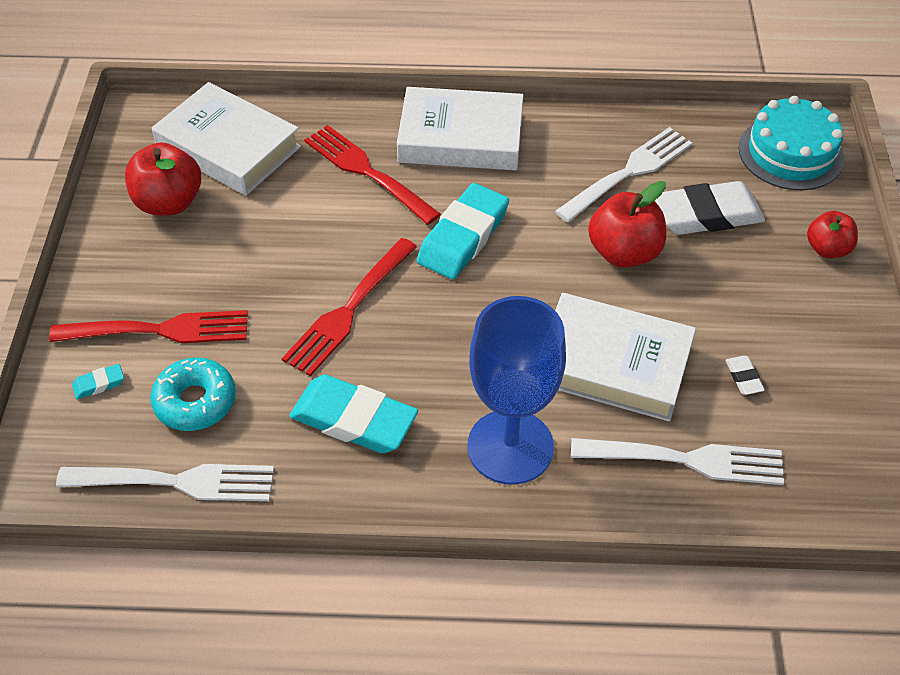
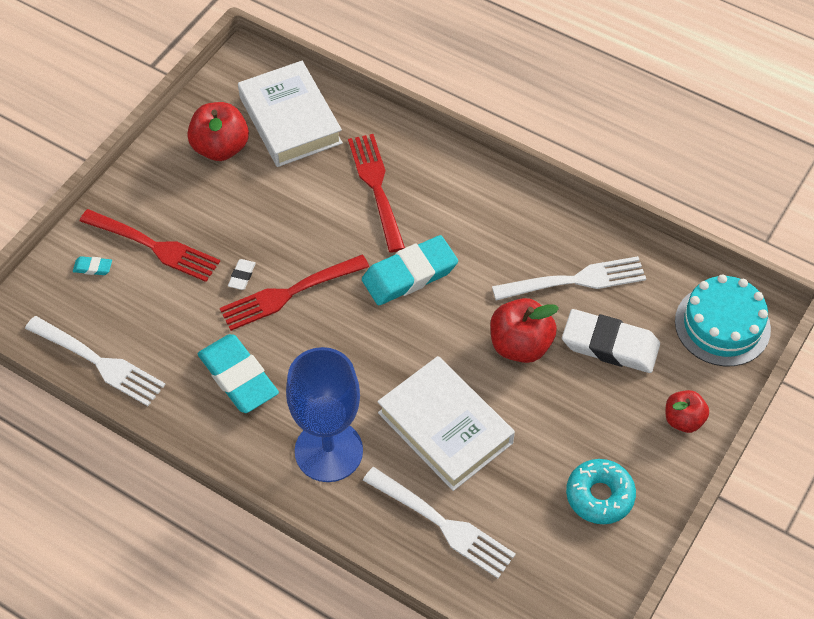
camera: 30 degrees right, 5 degrees up
(195, 401) = (145, 311): turquoise donut -> turquoise donut (599, 496)
(461, 137) = (467, 190): white book -> none
(743, 377) = (533, 487): white eraser -> white eraser (242, 276)

